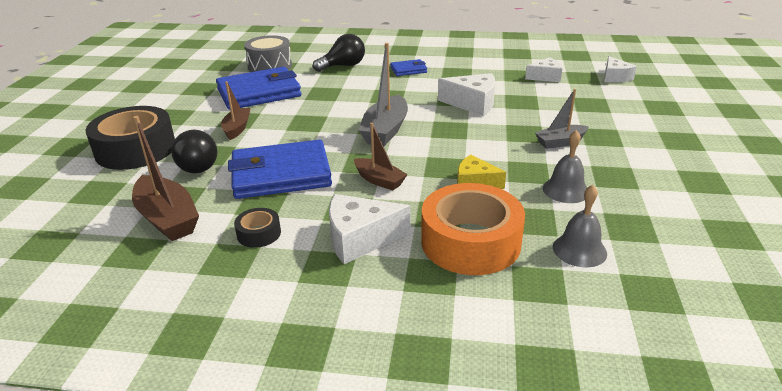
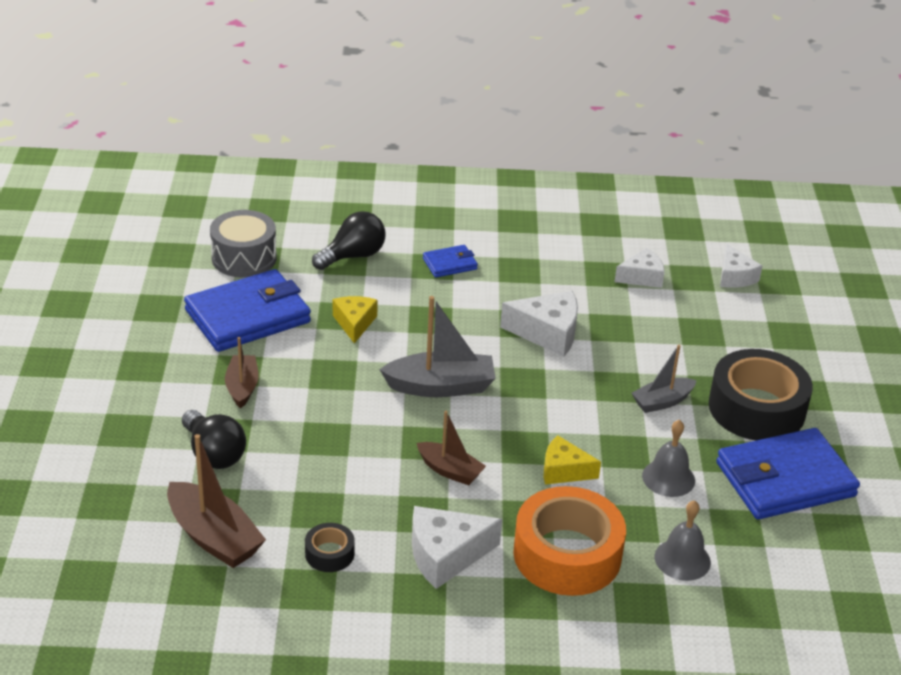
camera: 10 degrees left, 5 degrees up
(136, 149) = (120, 429): black tape -> black tape (756, 408)
(281, 174) = (327, 465): blue wallet -> blue wallet (785, 480)
(332, 97) = (354, 323): none -> yellow cheese
(385, 130) = (441, 386): grey boat -> grey boat turned 105 degrees counterclockwise

